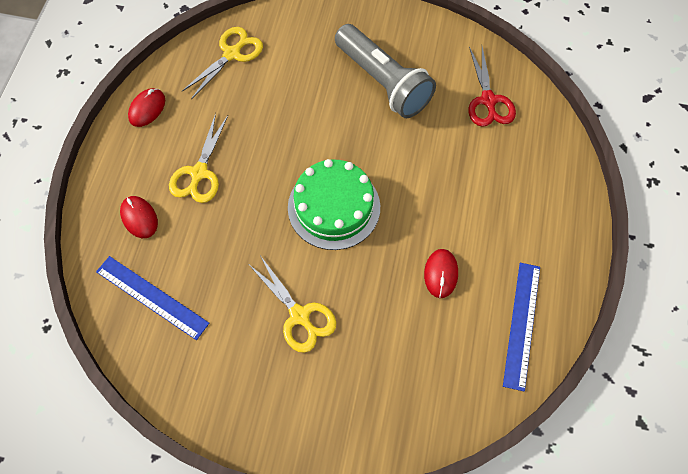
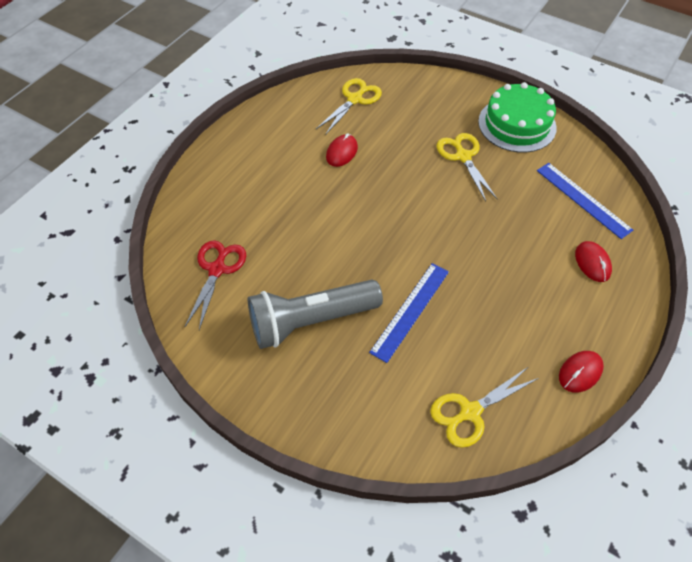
camera: 160 degrees left, 10 degrees down
(199, 173) = (529, 286): yellow scissors -> yellow scissors (355, 99)
(334, 207) = (408, 221): green cake -> green cake (517, 124)
(383, 82) = (311, 321): grey flashlight -> grey flashlight turned 90 degrees counterclockwise
(521, 324) = (300, 110): blue ruler -> blue ruler (410, 311)

